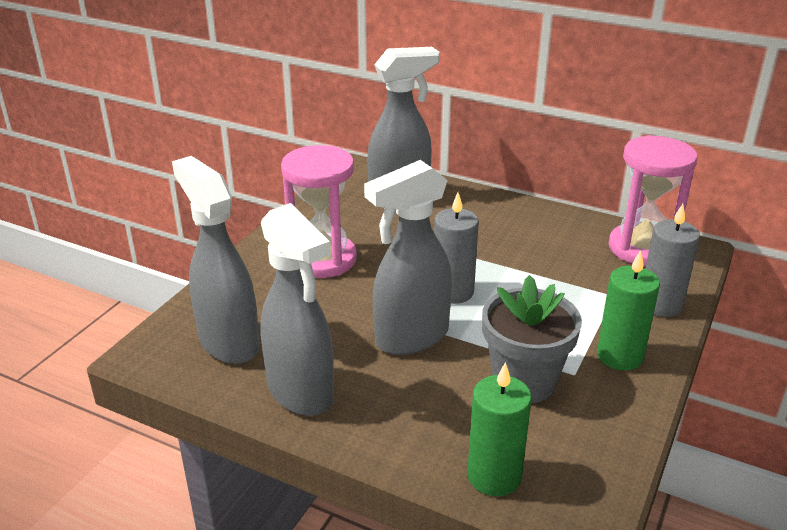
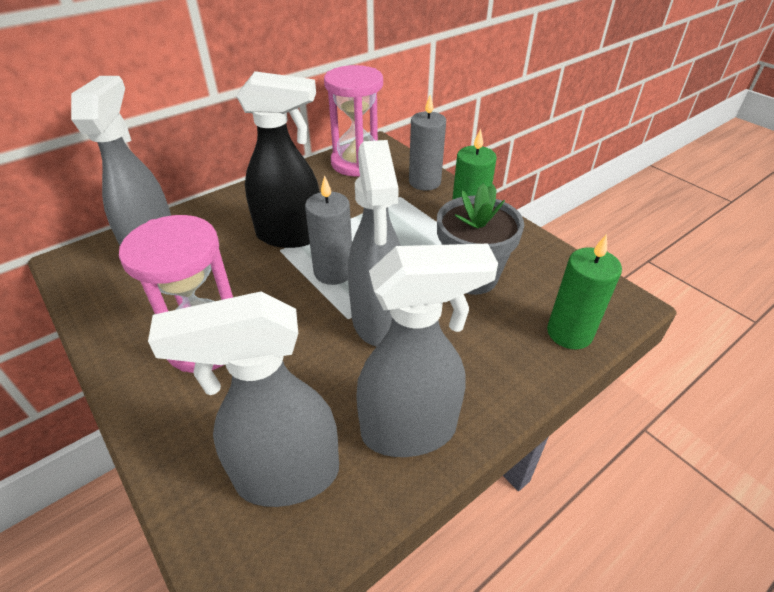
camera: 65 degrees left, 10 degrees up
(480, 251) = (291, 236): none -> black spray bottle

